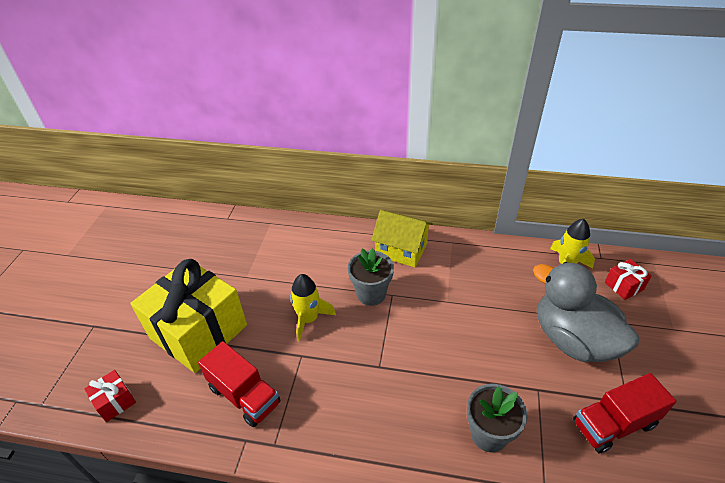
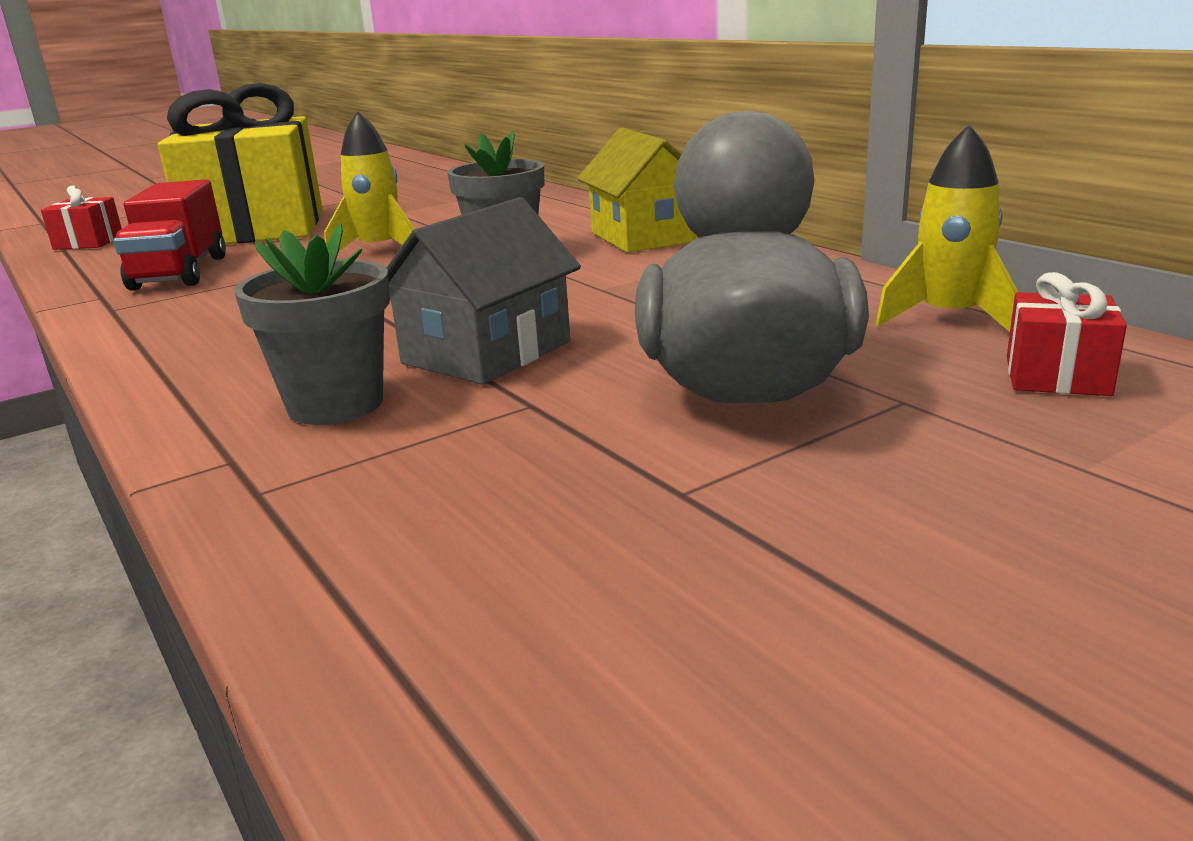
camera: 45 degrees right, 20 degrees down
(480, 369) = (487, 352): none -> grey house
(614, 424) = (577, 498): red truck -> none

